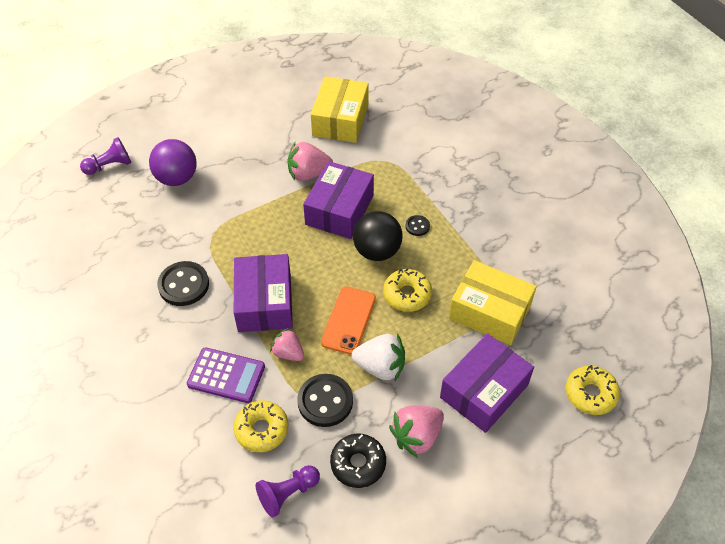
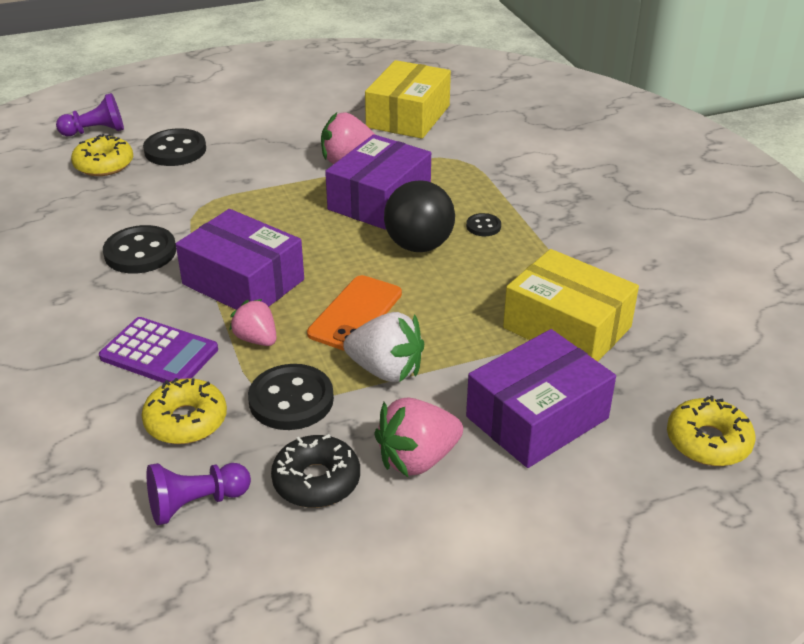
camera: 10 degrees right, 15 degrees down
(177, 178) = (175, 150): purple ball -> black button
(264, 302) = (243, 282): purple box -> purple box turned 60 degrees counterclockwise
(407, 294) = (448, 295): yellow donut -> yellow donut (104, 164)

